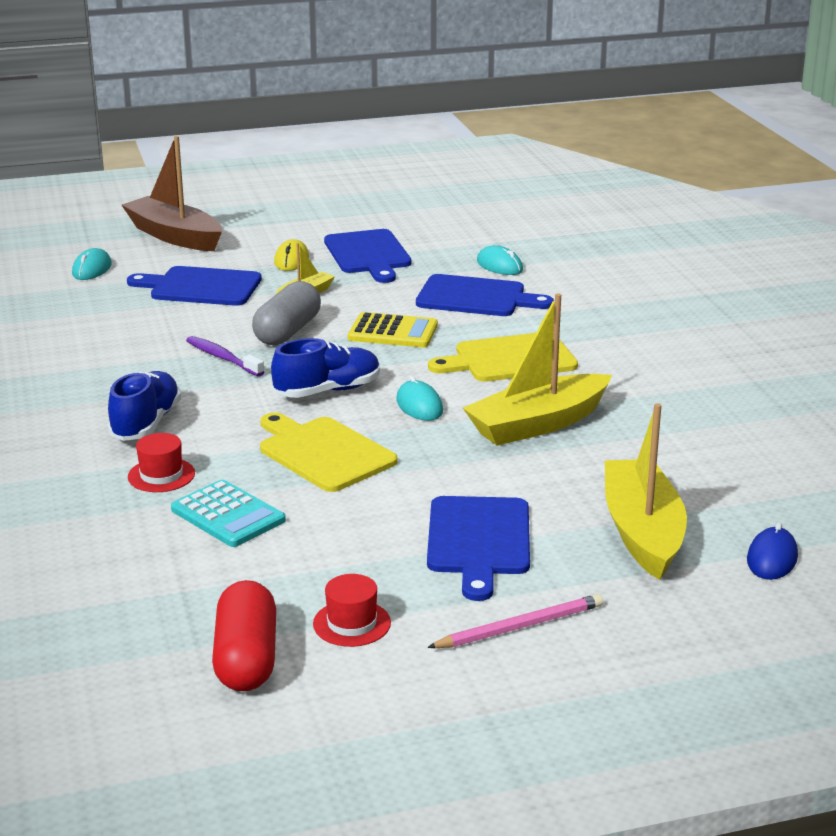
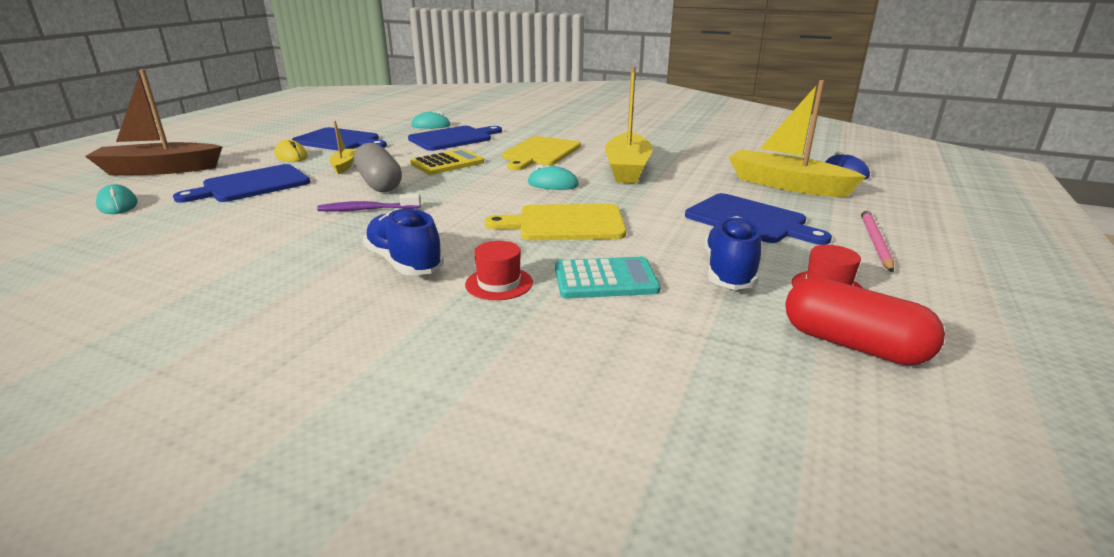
camera: 50 degrees left, 0 degrees up
(328, 391) = (484, 198): blue shoe -> blue shoe (729, 272)

